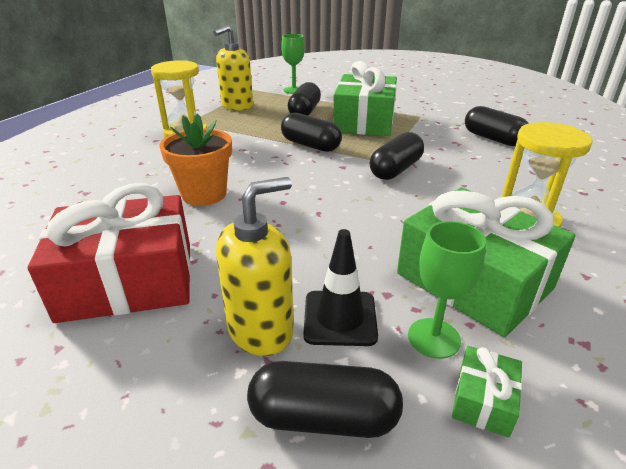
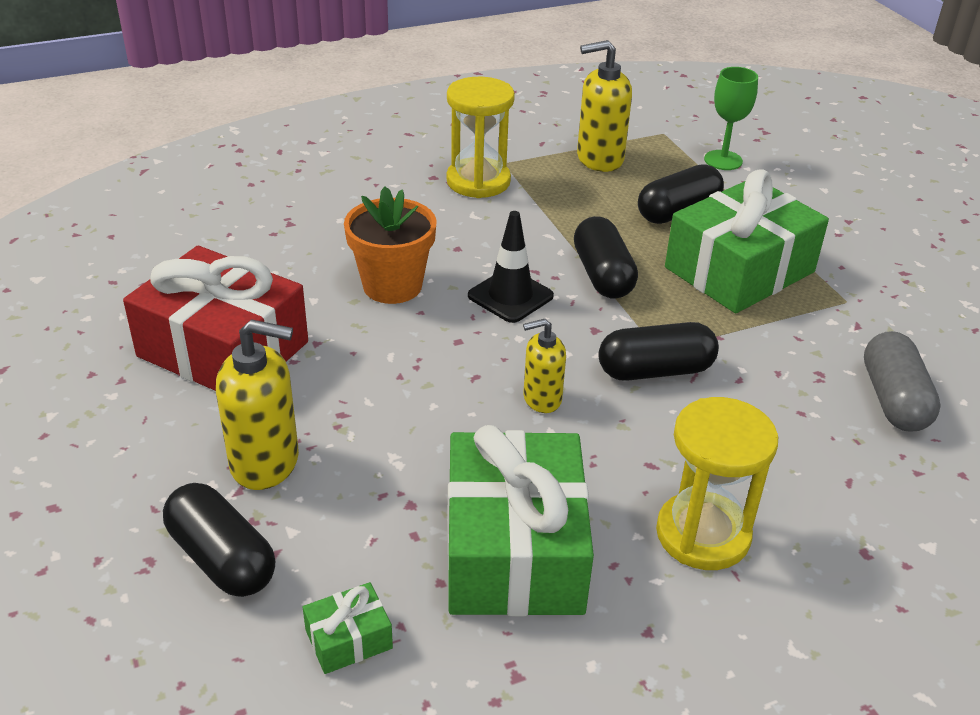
camera: 40 degrees right, 5 degrees up
(340, 318) = (338, 496): black traffic cone -> black traffic cone (510, 296)
(367, 205) = (541, 399): none -> yellow soap dispenser
(434, 338) = (388, 569): green goblet -> none
(493, 139) = (893, 400): black capsule -> grey capsule

